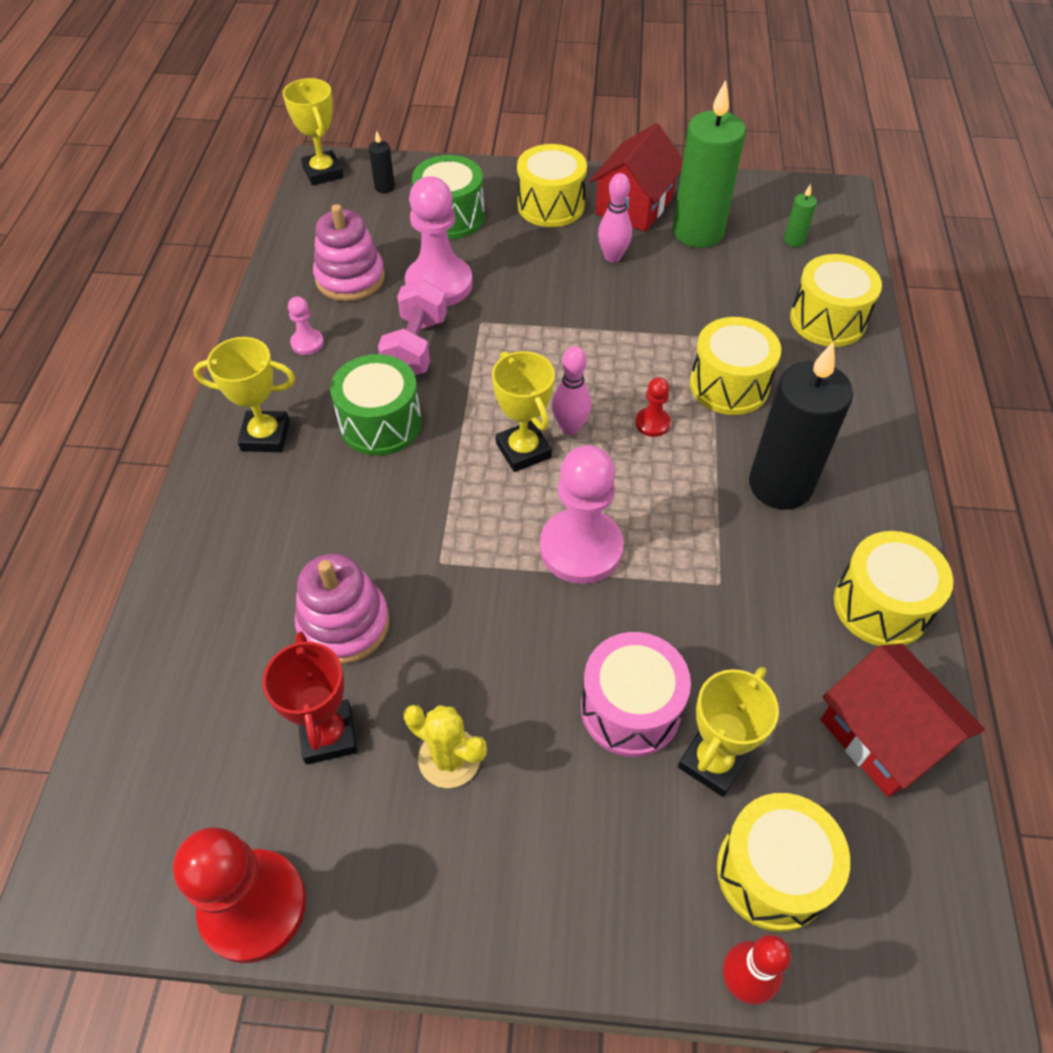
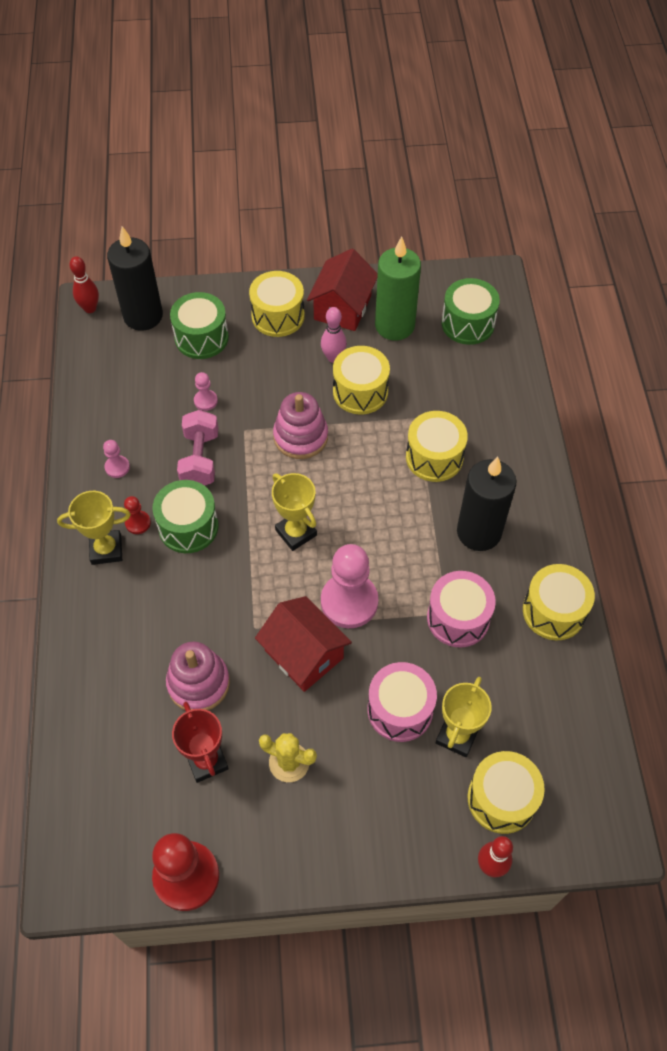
camera: 10 degrees left, 5 degrees up
(323, 172) = (90, 308): yellow trophy -> red bowling pin
(350, 278) = (136, 405): pink stacking toy -> pink stacking toy (300, 437)
(384, 187) = (143, 316): black candle -> black candle, size x2.44
(439, 284) = (205, 401): pink pawn -> pink pawn, size x0.46
(570, 428) = (326, 509): pink bowling pin -> none
(652, 423) = (384, 497): red pawn -> red pawn (138, 523)
(736, 593) = (458, 618): none -> pink drum
(794, 240) = (468, 323): green candle -> green drum
(827, 320) = (499, 391): yellow drum -> yellow drum (360, 391)
(883, 736) = (562, 701): red house -> red house (304, 654)

